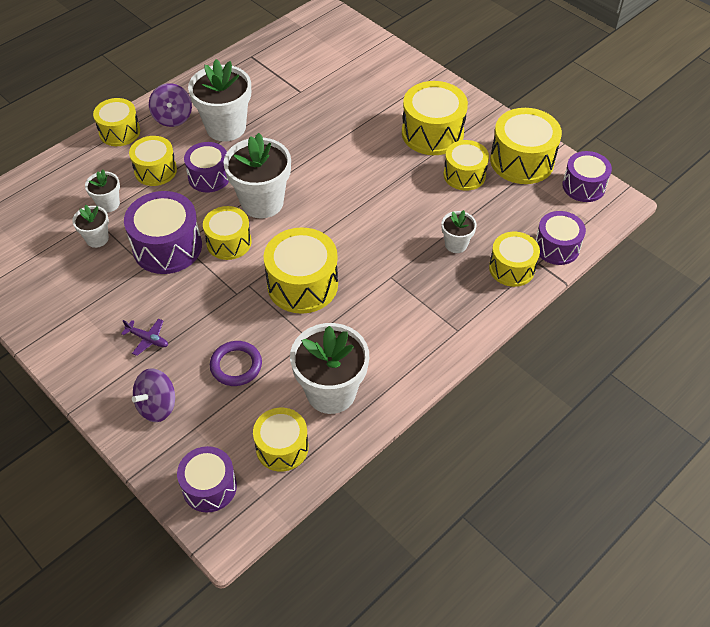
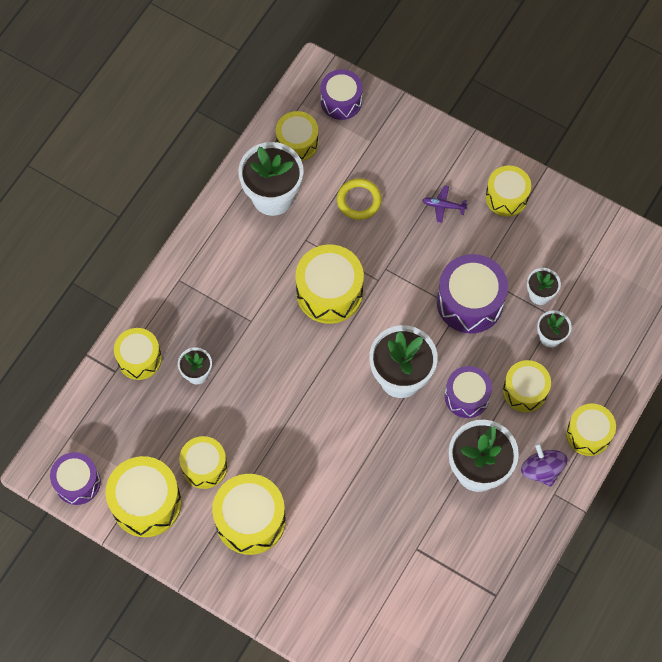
camera: 165 degrees right, 15 degrees up
(157, 406) = (408, 151): purple spinning top -> none
(229, 242) = (414, 321): yellow drum -> yellow drum (506, 197)
(236, 365) = (359, 200): purple ring -> yellow ring
(557, 247) = (99, 394): purple drum -> none

